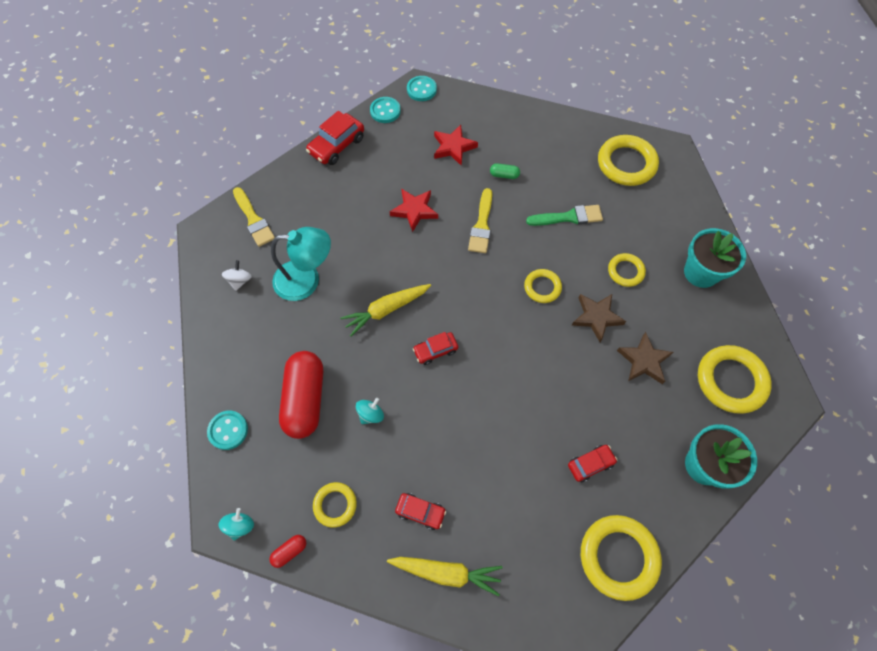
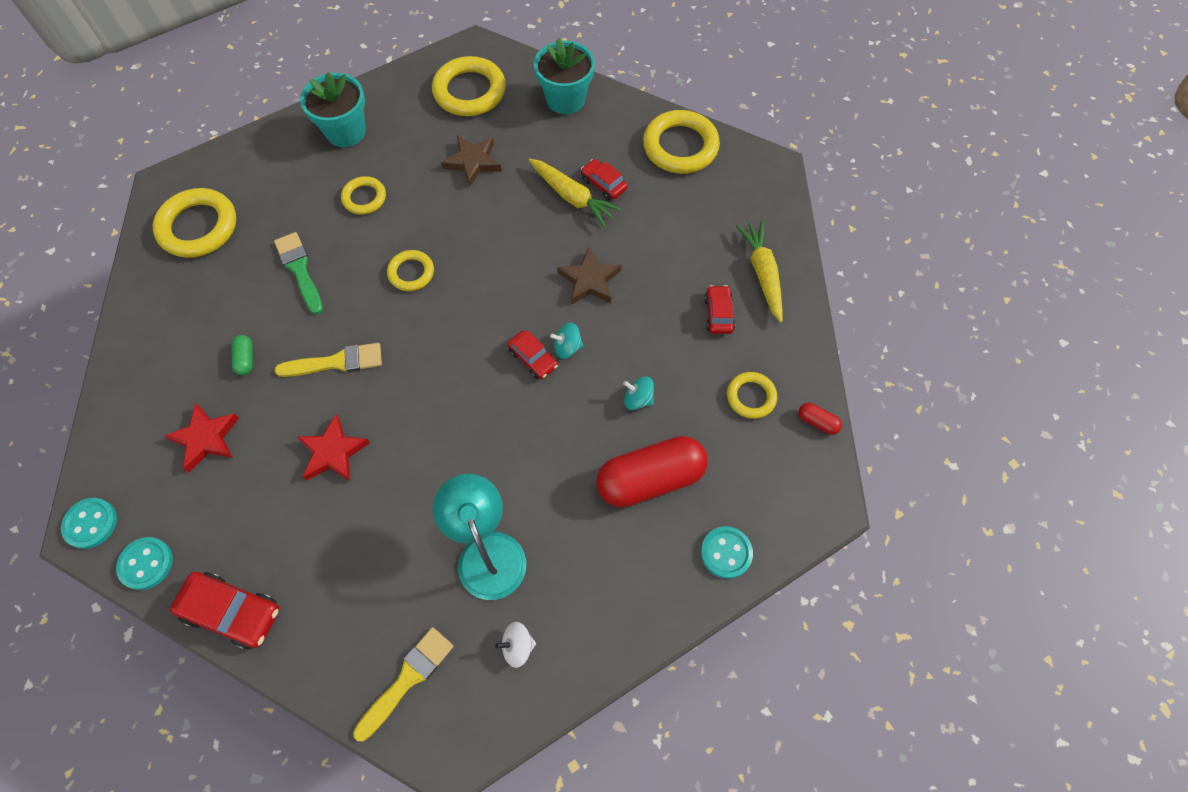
camera: 110 degrees left, 0 degrees up
(240, 525) = (819, 485): turquoise spinning top -> turquoise spinning top (567, 347)
(386, 310) = (498, 432): yellow carrot -> yellow carrot (572, 197)
(596, 317) = (434, 212): brown star -> brown star (589, 280)

